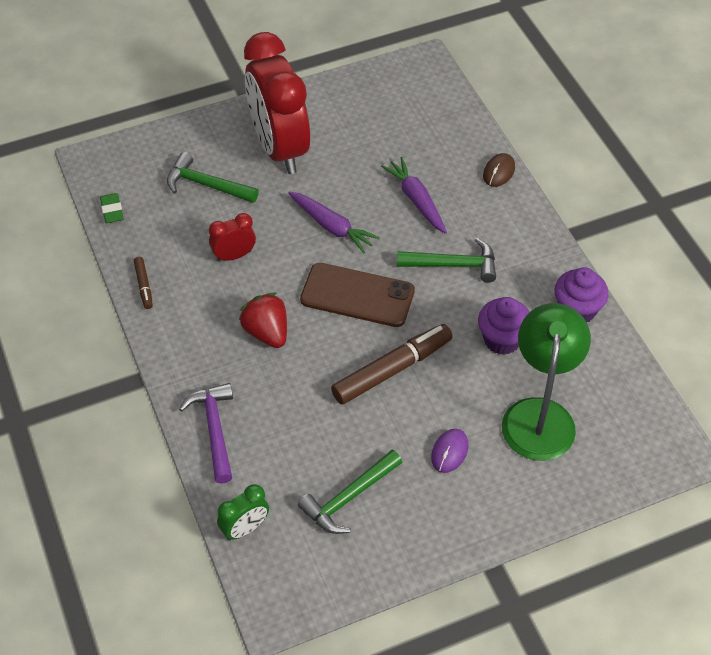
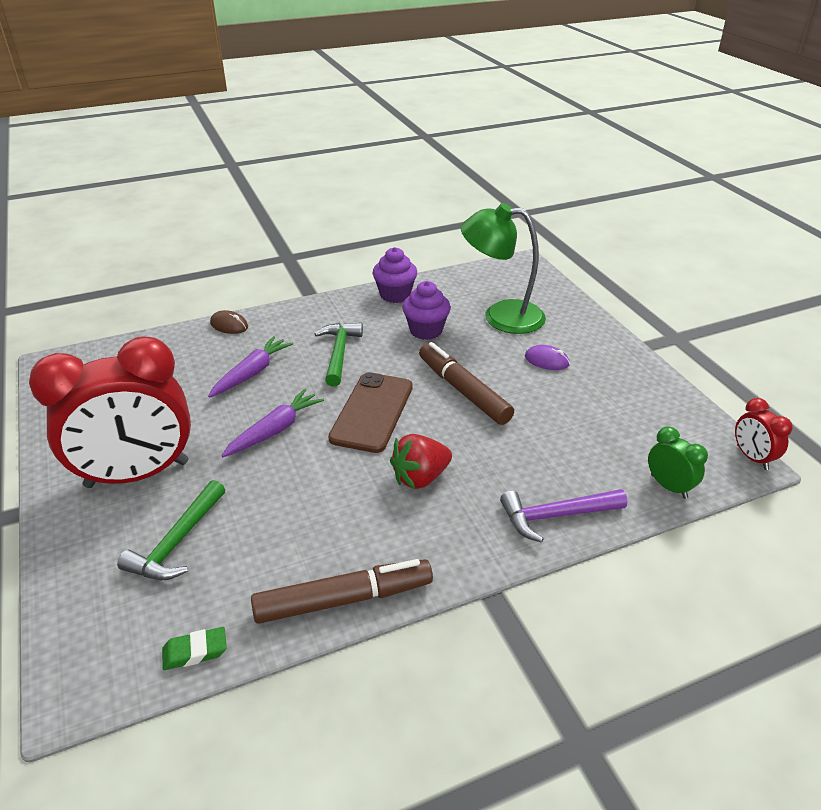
camera: 90 degrees left, 15 degrees down
(143, 286) = (344, 599): brown marker -> brown marker, size x2.10
(234, 255) = (304, 509): red clock -> red clock (752, 457)
(349, 498) = (611, 417): green hammer -> none
(416, 200) = (252, 373): purple carrot -> purple carrot turned 150 degrees clockwise

